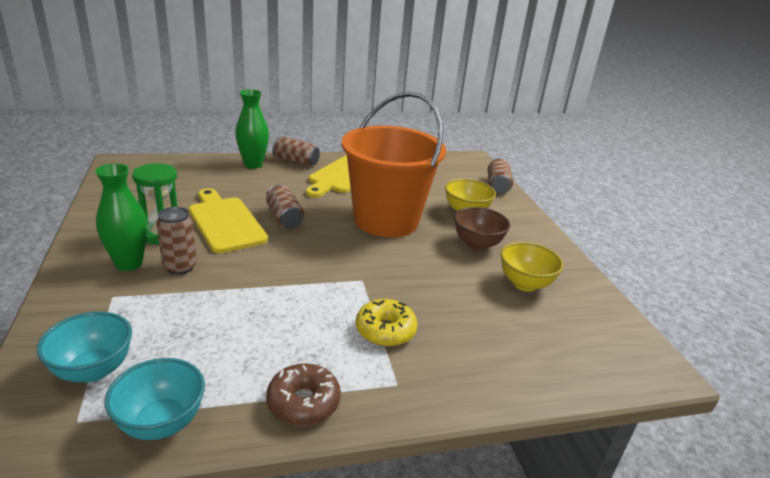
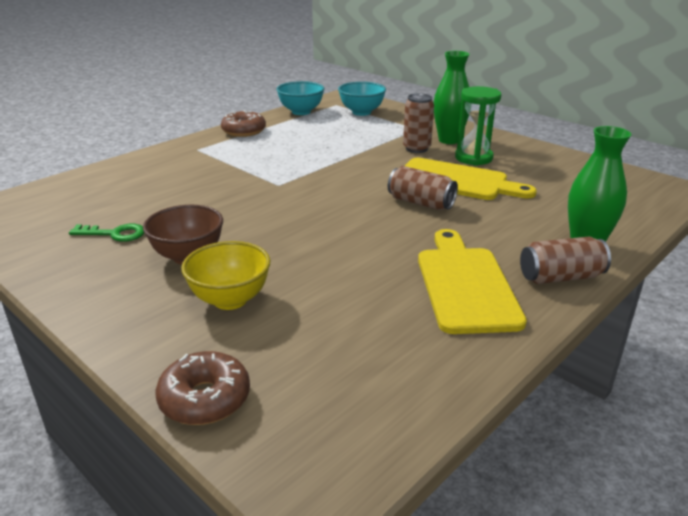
camera: 150 degrees right, 0 degrees up
(385, 330) = (227, 165): yellow donut -> none
(386, 220) = (322, 242): orange bucket -> none
(497, 186) = (205, 399): brown can -> brown donut
(524, 284) = (115, 234): yellow bowl -> green key

